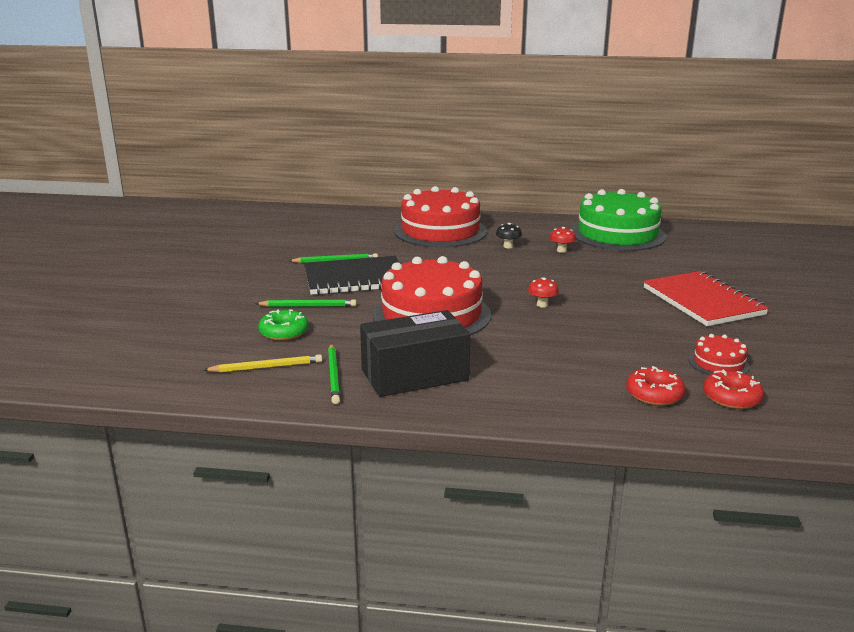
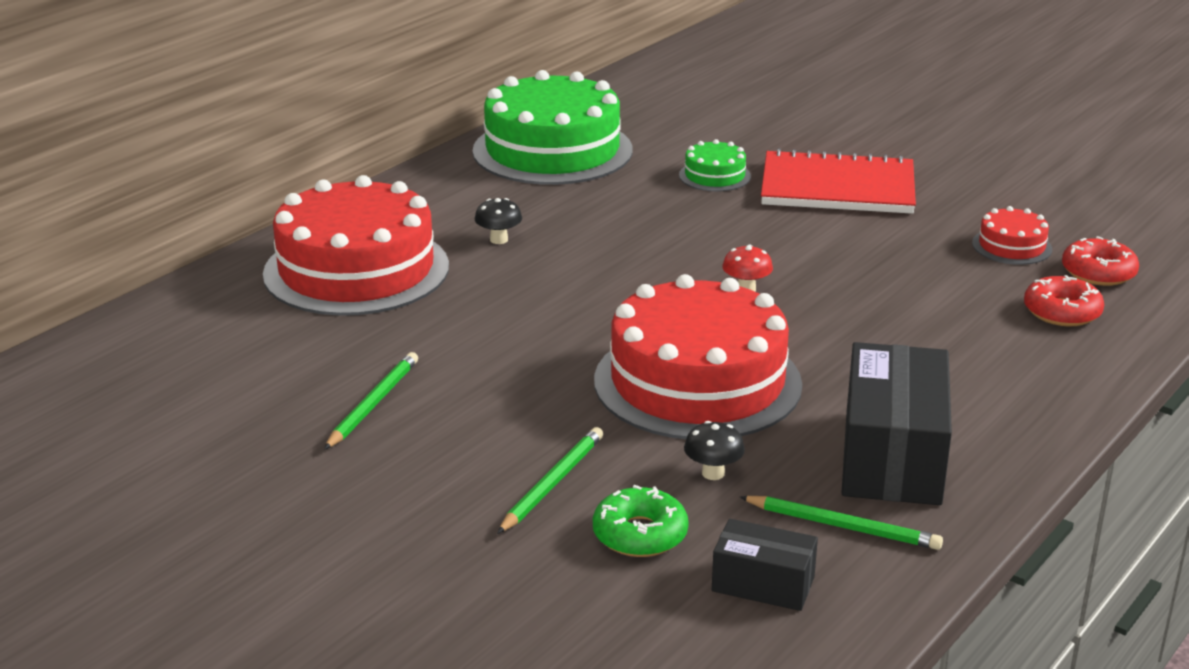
camera: 60 degrees left, 5 degrees up
(266, 367) = (763, 584): yellow pencil -> black box
(351, 336) = (713, 473): none -> black mushroom
(355, 278) = (478, 407): black notebook -> none
(561, 251) = (566, 209): red mushroom -> none
(658, 271) = (714, 176): none -> green cake

